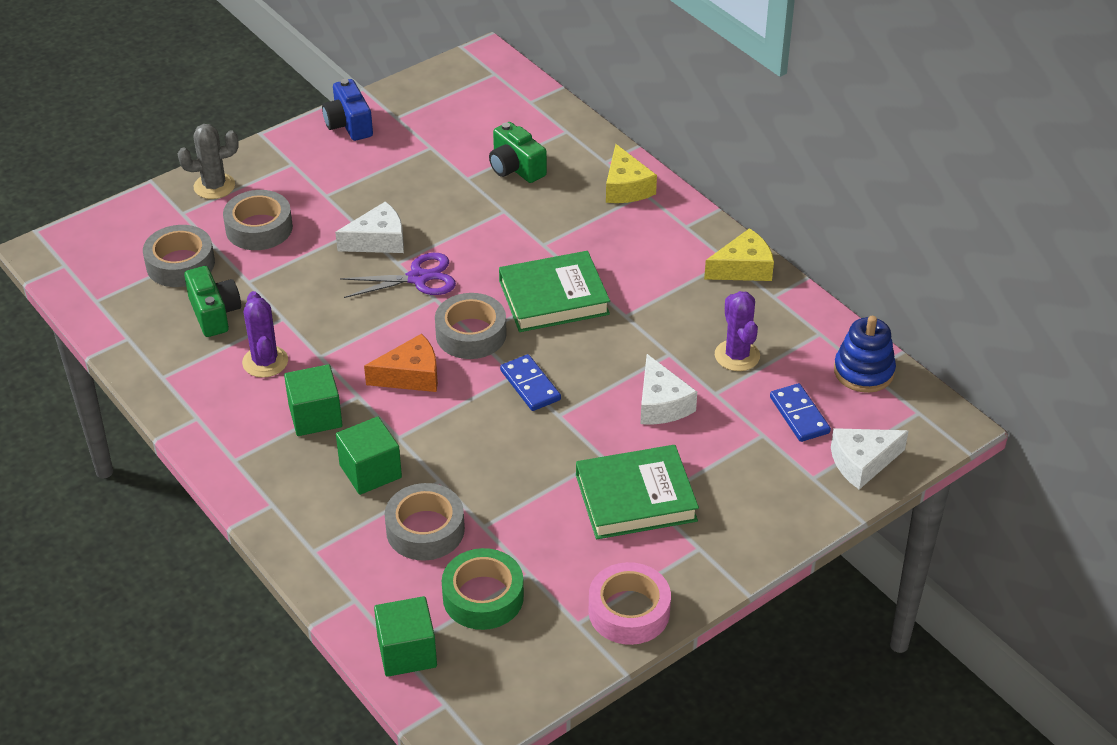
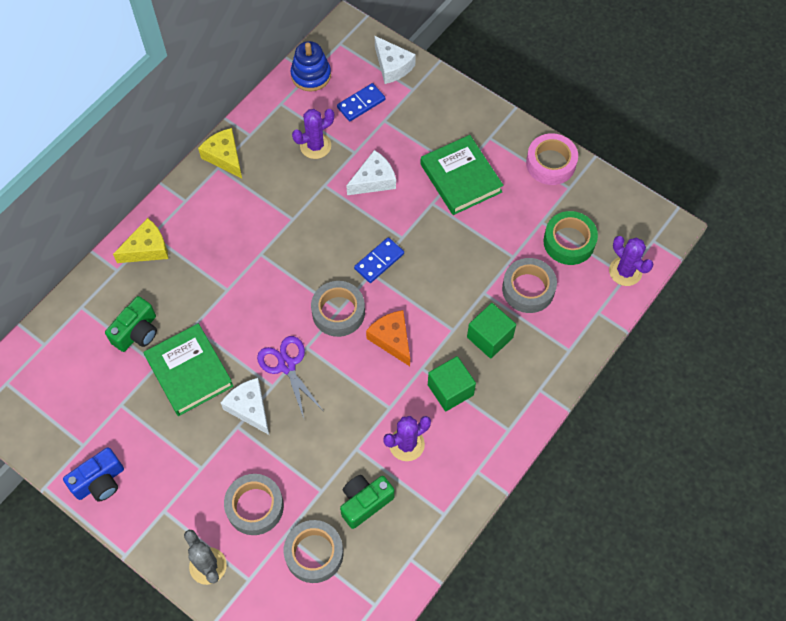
camera: 105 degrees left, 20 degrees up
(407, 652) = (625, 271): green cube -> purple cactus
(553, 297) = (285, 268): green book -> green book (189, 372)

